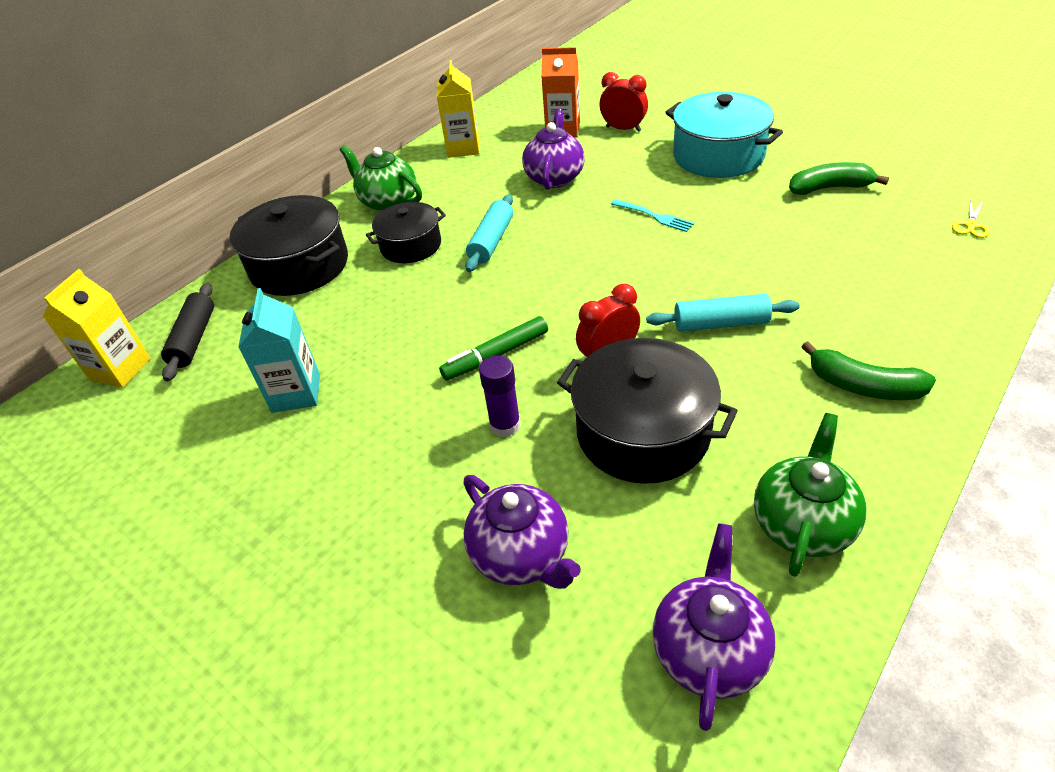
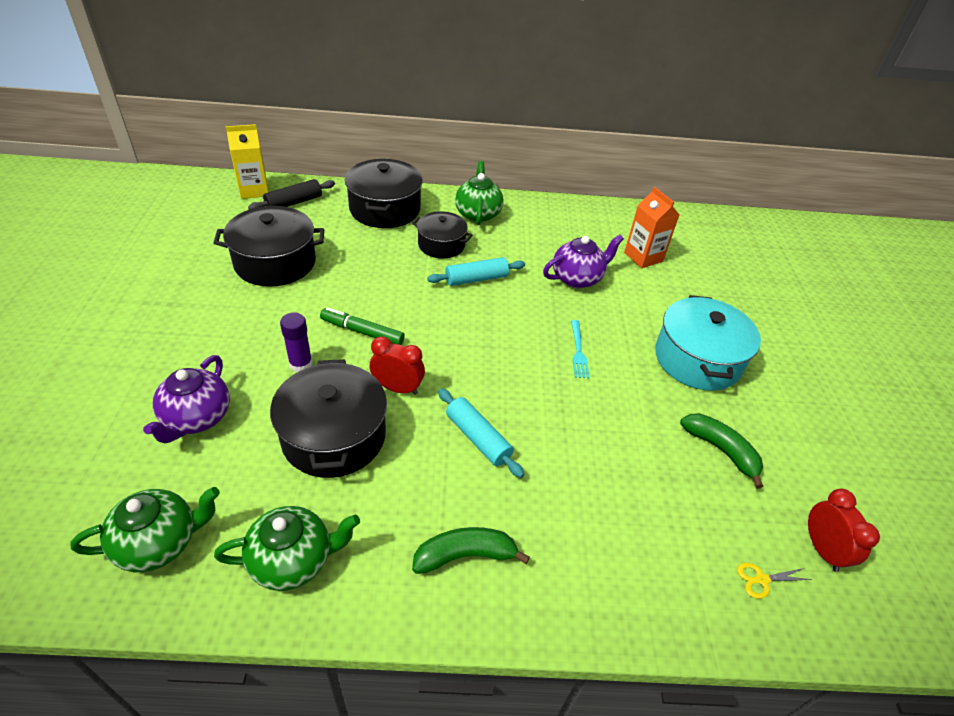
camera: 45 degrees right, 0 degrees up
(296, 393) = (275, 262): turquoise carton -> black pot
(463, 148) = (569, 219): yellow carton -> none
(623, 129) = (678, 289): red clock -> red clock (822, 549)
(709, 650) = (160, 542): purple teapot -> green teapot
(863, 386) = (465, 555): green banana -> green banana turned 90 degrees clockwise

